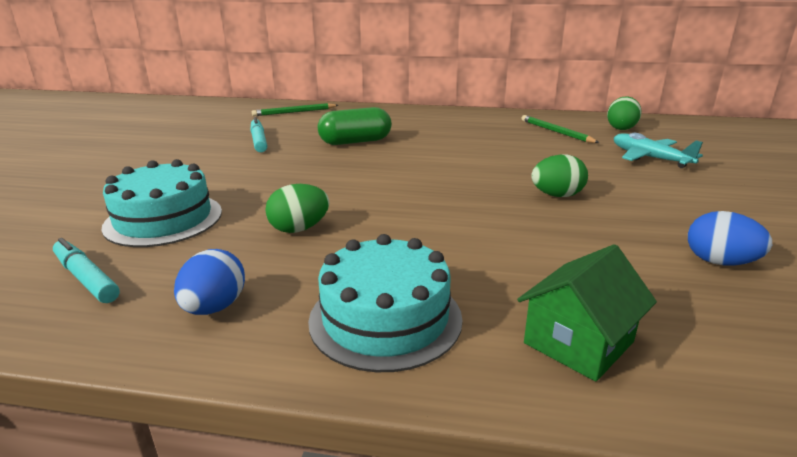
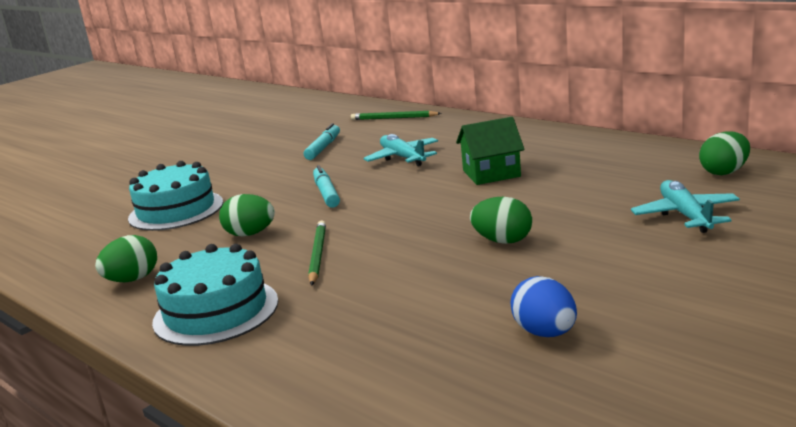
camera: 35 degrees right, 5 degrees down
(86, 278) = (90, 245): turquoise marker -> turquoise marker (326, 193)
(214, 307) = (132, 280): blue egg -> green egg
(355, 142) = (403, 158): green capsule -> turquoise plane
(556, 132) = (630, 168): green pencil -> green pencil (317, 255)
(578, 342) = (313, 360): green house -> green house (491, 173)

